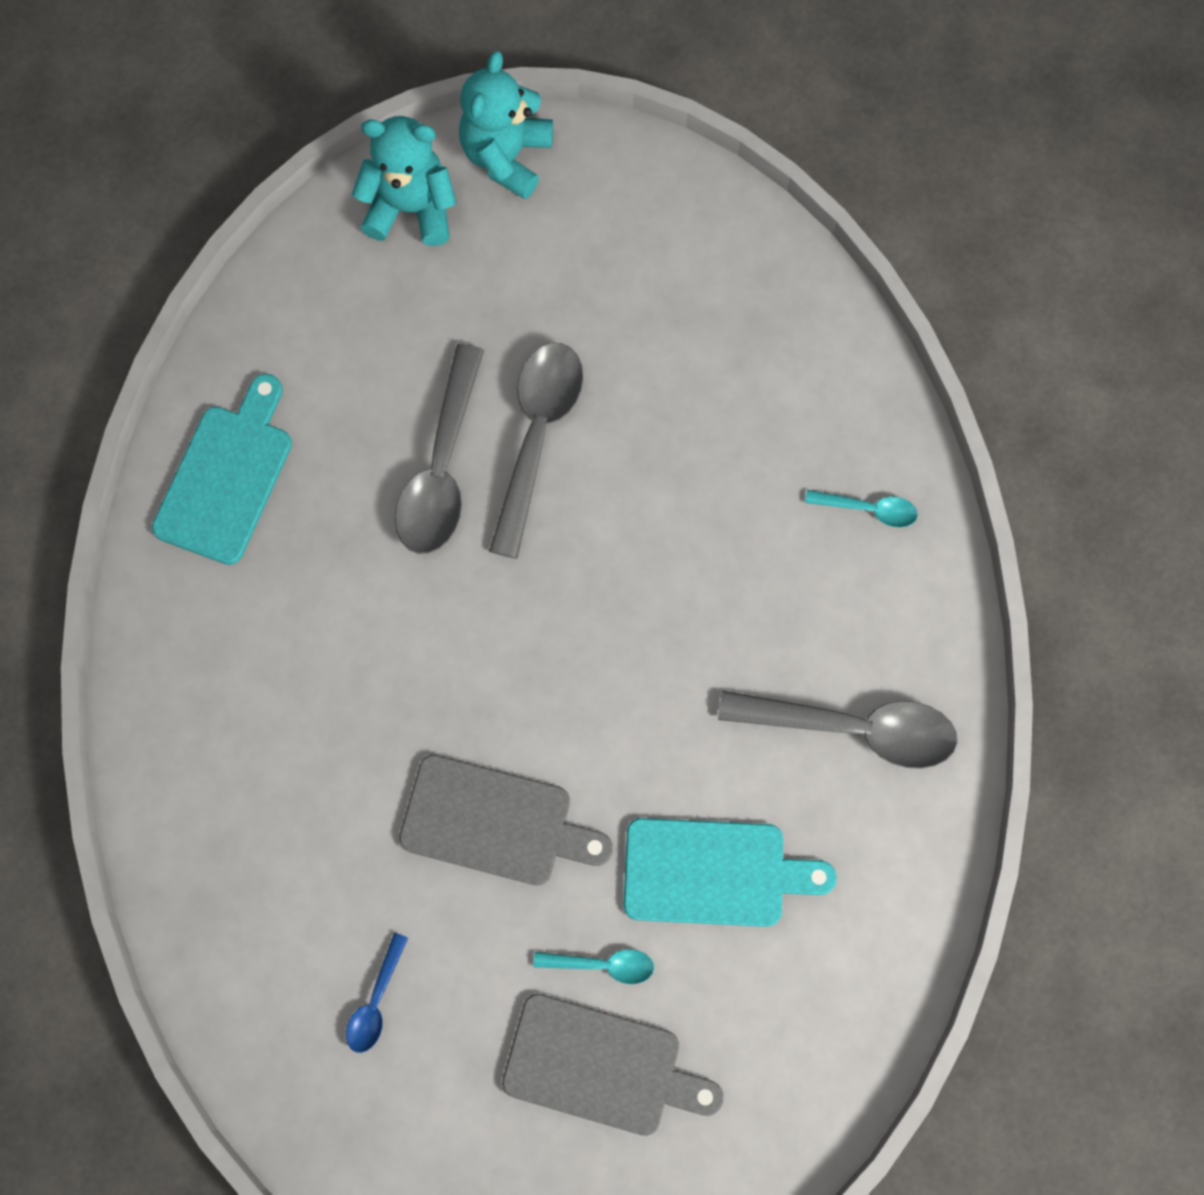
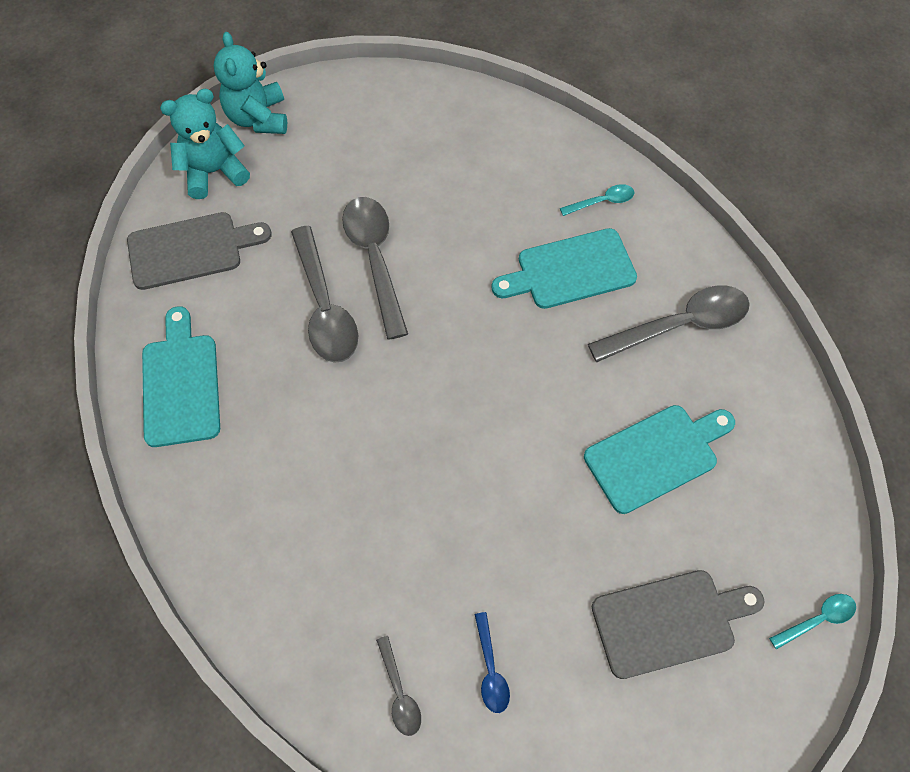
camera: 30 degrees left, 10 degrees down
(267, 967) = (399, 692): none -> grey spoon
(495, 822) = (496, 503): grey cutting board -> grey cutting board (191, 250)
(602, 964) = (625, 554): turquoise spoon -> turquoise spoon (817, 619)
(766, 581) = (570, 270): none -> turquoise cutting board

